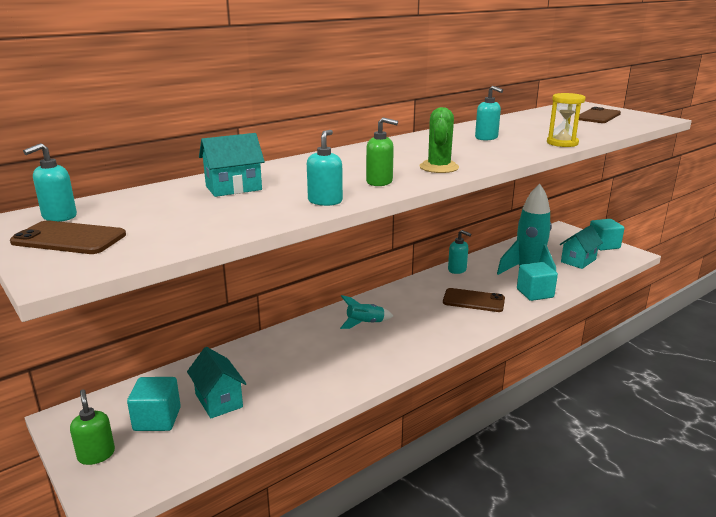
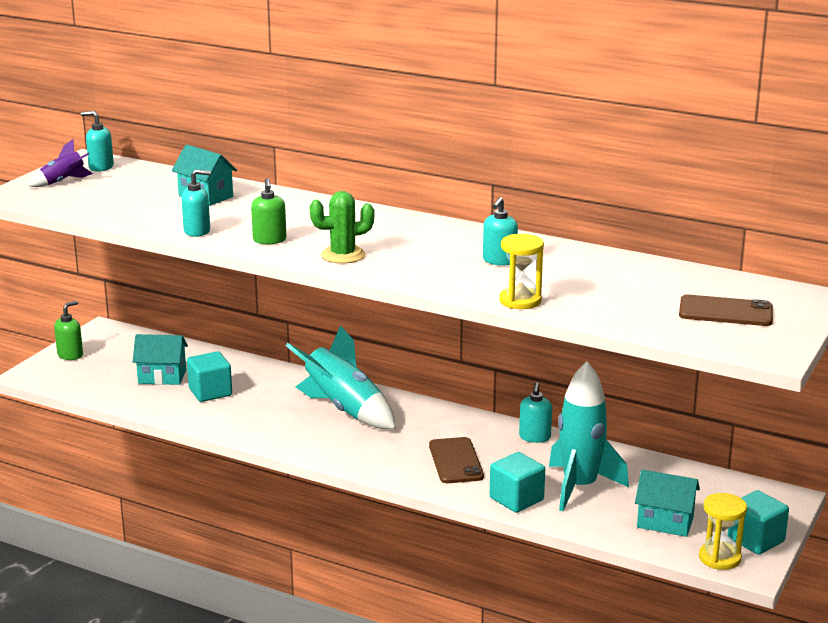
camera: 65 degrees right, 0 degrees up
(69, 239) = (63, 182): brown phone -> purple rocket
(157, 419) = (123, 361): turquoise cube -> turquoise cube (210, 392)
(219, 400) = (162, 377): turquoise house -> turquoise house turned 60 degrees clockwise
(365, 323) = (344, 409): turquoise rocket -> turquoise rocket, size x1.96
(620, 257) = (719, 558): none -> yellow hourglass

